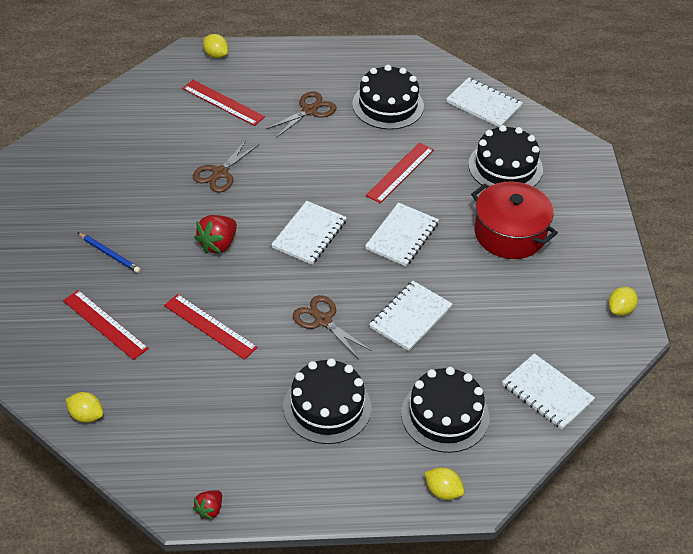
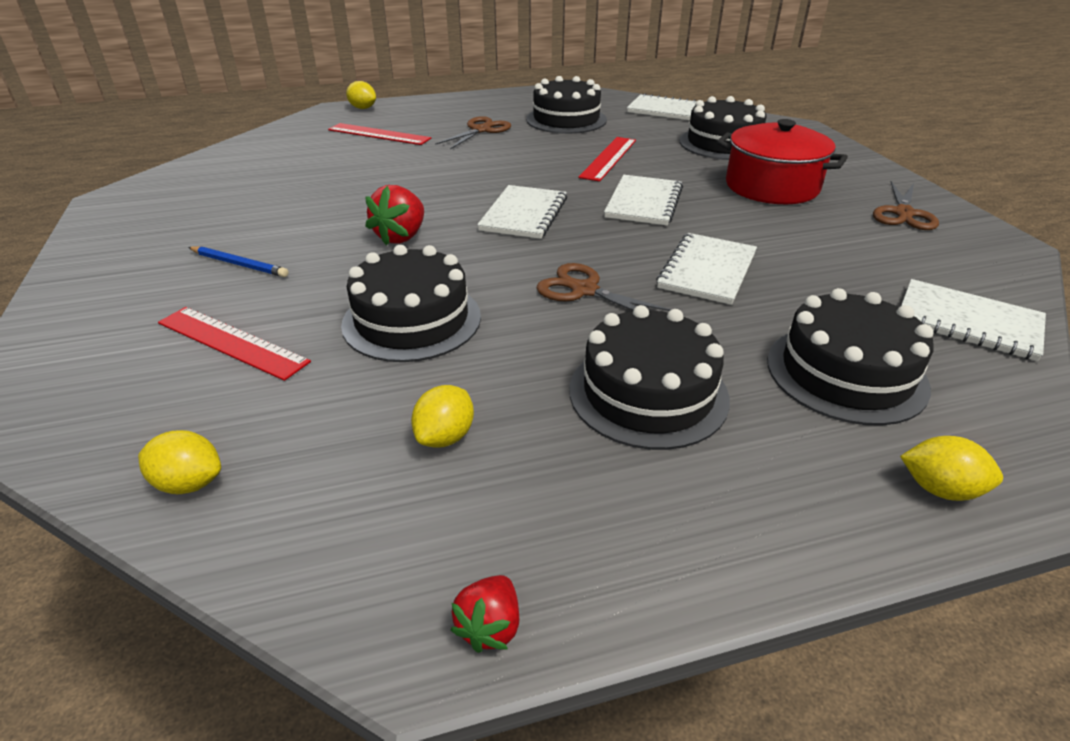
camera: 10 degrees left, 10 degrees down
(210, 326) = (412, 320): red ruler -> black cake
(220, 173) = (388, 180): brown scissors -> brown scissors (903, 213)
(620, 310) = (966, 229): yellow lemon -> yellow lemon (445, 437)

